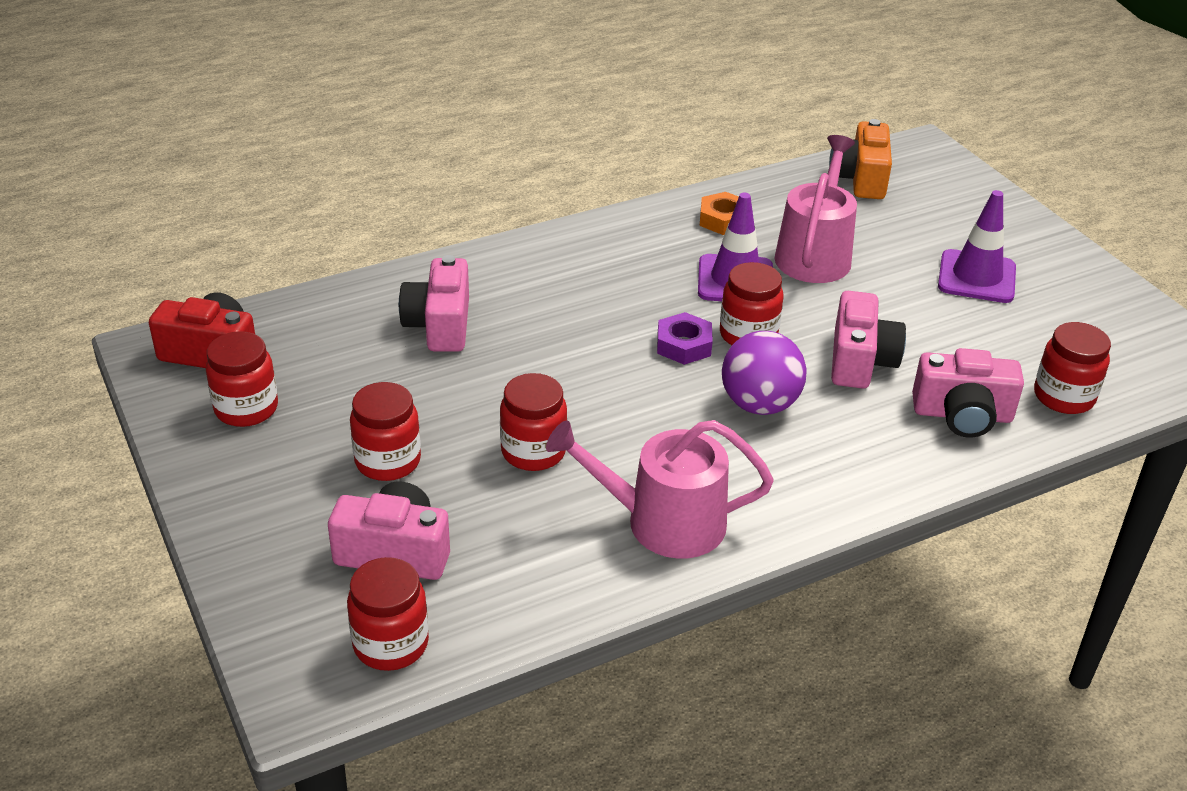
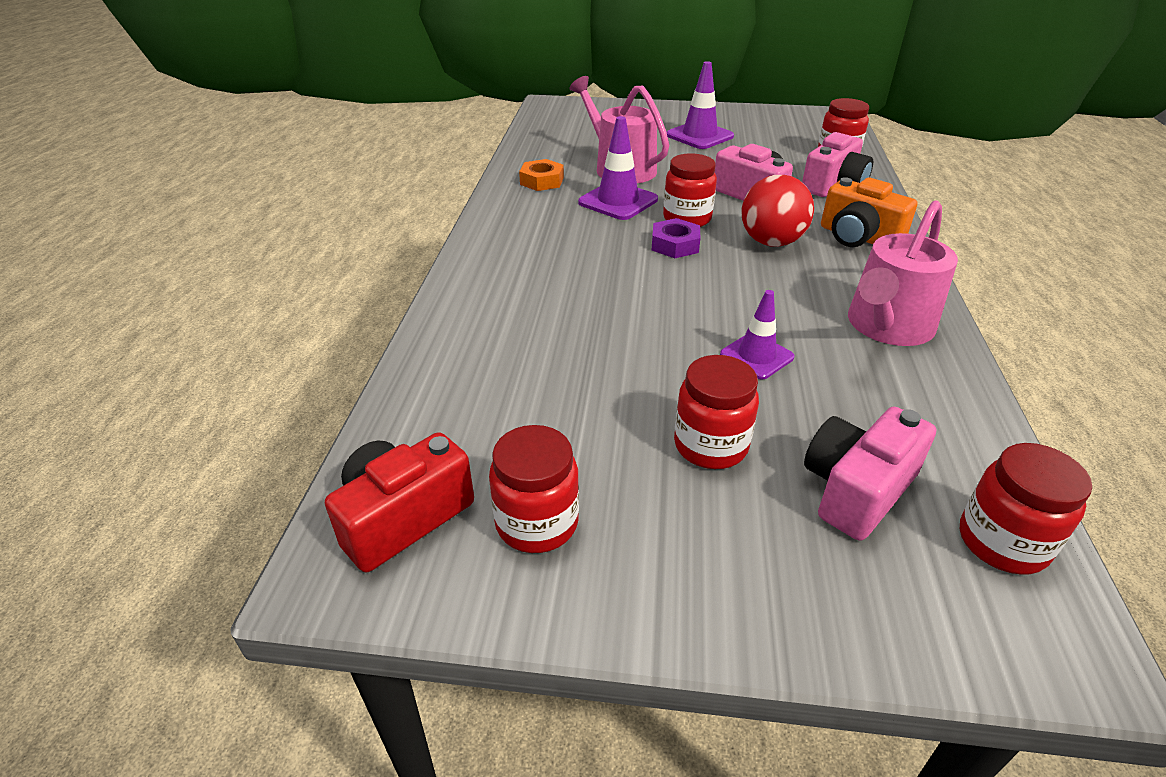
camera: 55 degrees left, 0 degrees up
(439, 325) = (528, 343): pink camera -> none
(533, 452) = (756, 356): red jar -> purple traffic cone
(759, 404) = (771, 242): purple ball -> red ball
(860, 178) = (556, 129): orange camera -> orange camera (858, 237)

